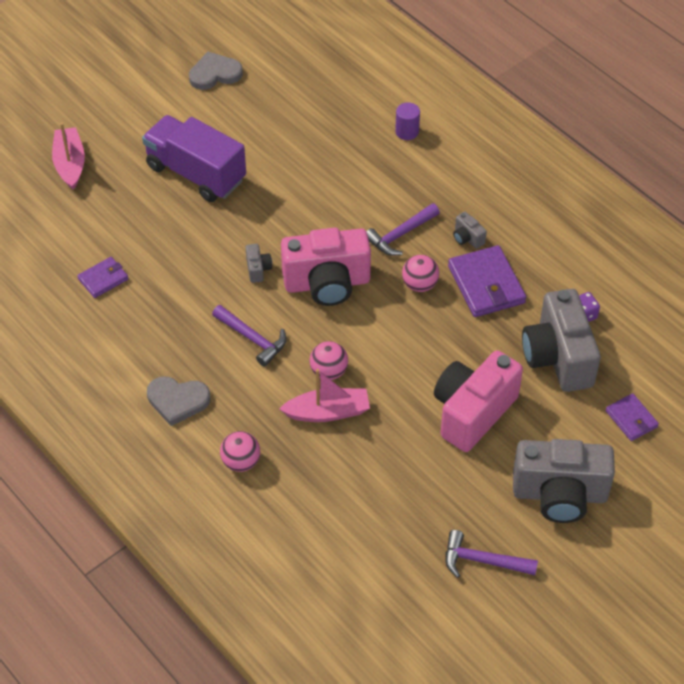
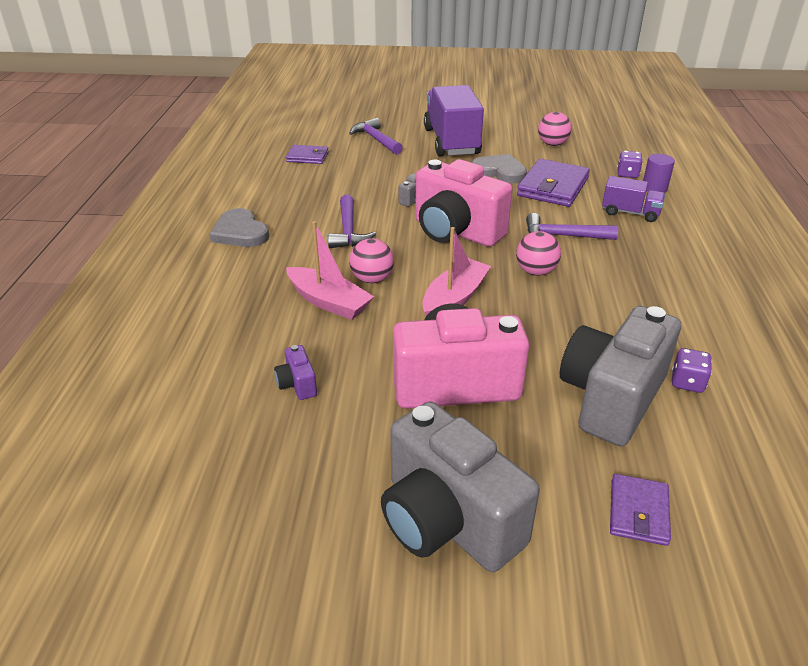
camera: 45 degrees right, 15 degrees down
(70, 164) = (379, 108): pink boat -> pink boat (454, 299)
(215, 74) = (539, 110): grey heart -> grey heart (499, 172)
(241, 462) = (215, 290): pink ball -> pink ball (552, 144)
(373, 126) = (627, 174): none -> purple dice
(392, 484) = (297, 384): none -> purple camera
(418, 175) = (630, 213): none -> purple truck
(467, 238) = (626, 267): grey camera -> none
(483, 561) = (274, 515): purple hammer -> purple hammer (376, 139)
(486, 284) = (602, 304): purple wallet -> purple wallet (552, 187)

